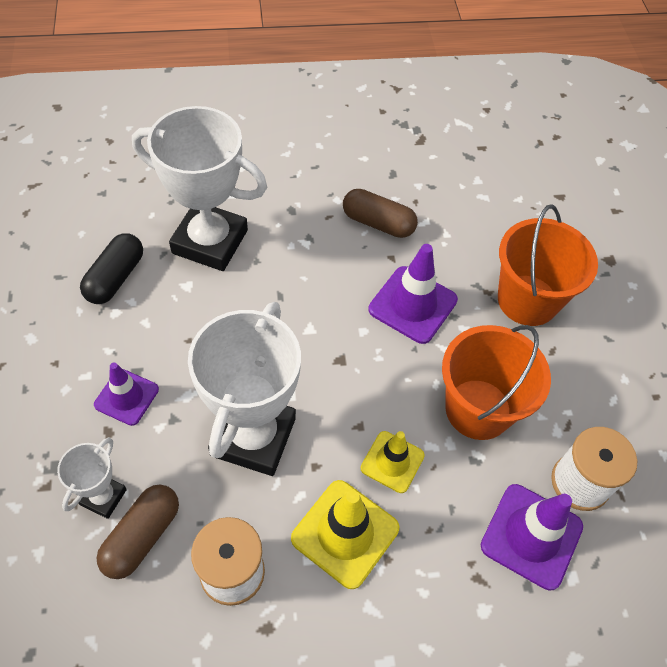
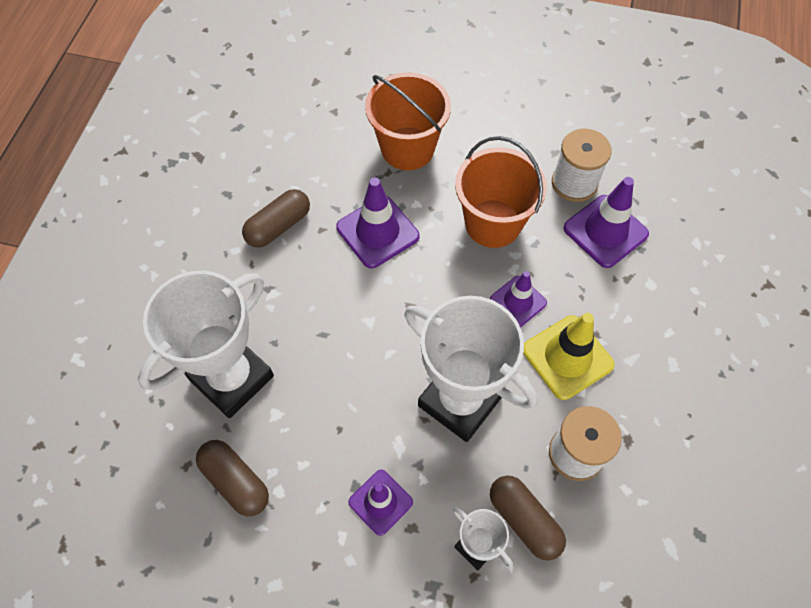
camera: 65 degrees left, 5 degrees up
(115, 278) = (235, 481): black capsule -> brown capsule
(392, 462) = (518, 301): yellow traffic cone -> purple traffic cone

